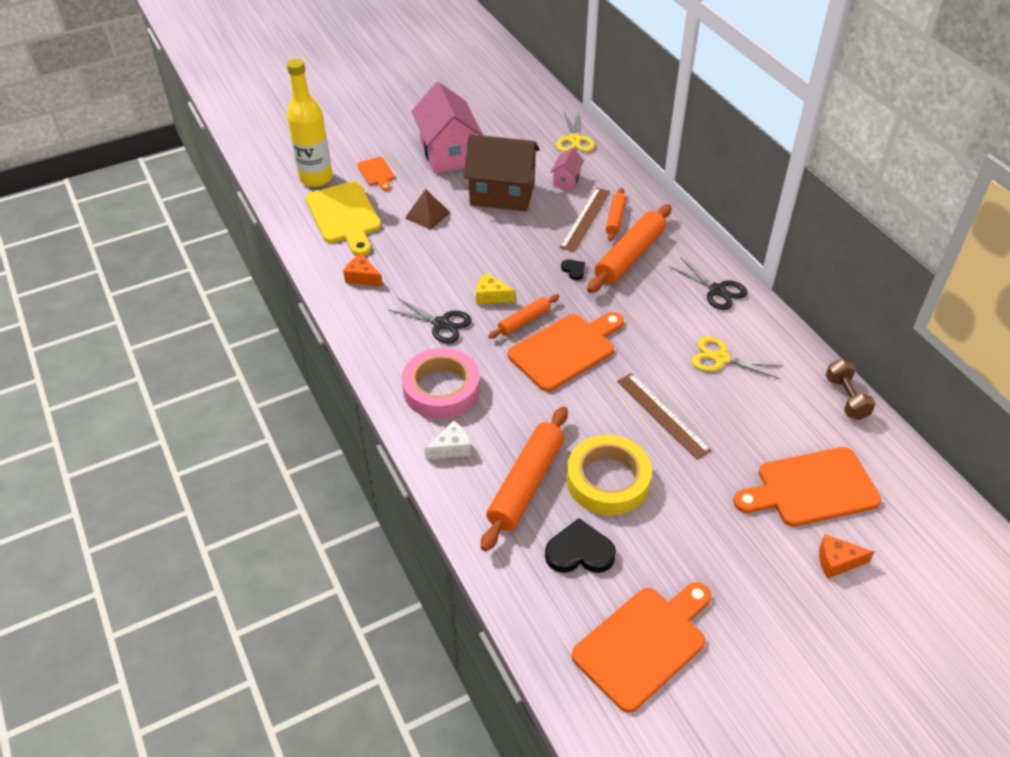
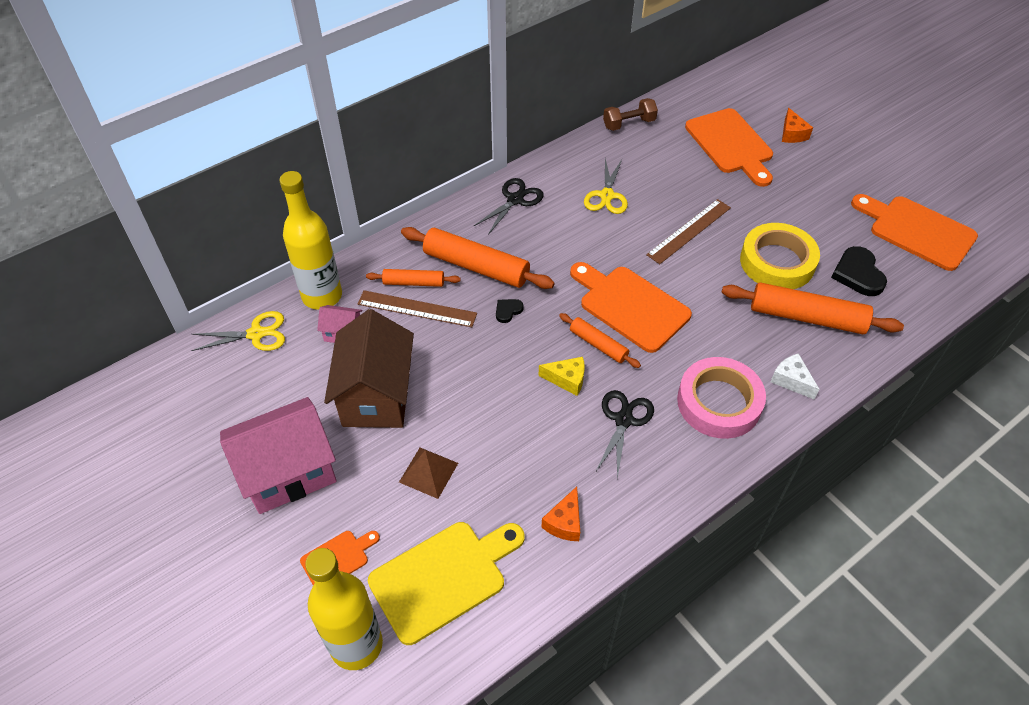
camera: 100 degrees left, 5 degrees up
(491, 296) = (567, 379): yellow cheese -> yellow cheese turned 90 degrees counterclockwise
(608, 170) = (322, 296): none -> yellow bottle

